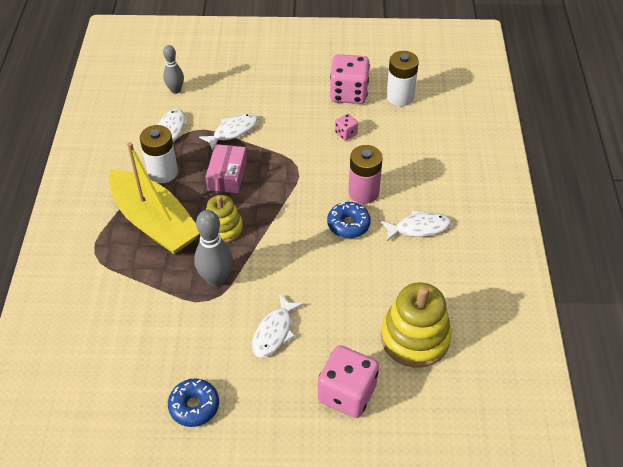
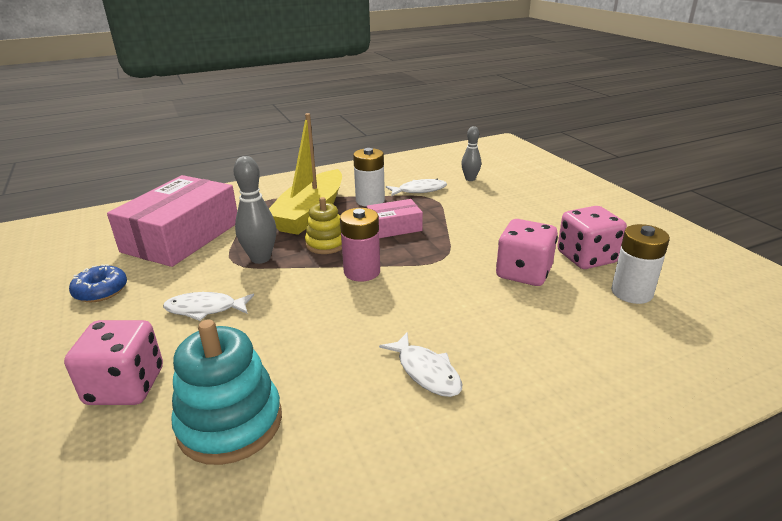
camera: 65 degrees right, 20 degrees down
(127, 332) = (182, 237): none -> pink box
(233, 131) = (452, 214): white fish -> none
(346, 133) = (523, 273): pink dice -> pink dice, size x2.12
(348, 224) = (387, 314): blue donut -> none
(363, 192) = (446, 310): pink battery -> pink battery (362, 272)
(414, 338) = (230, 423): yellow stacking toy -> turquoise stacking toy

